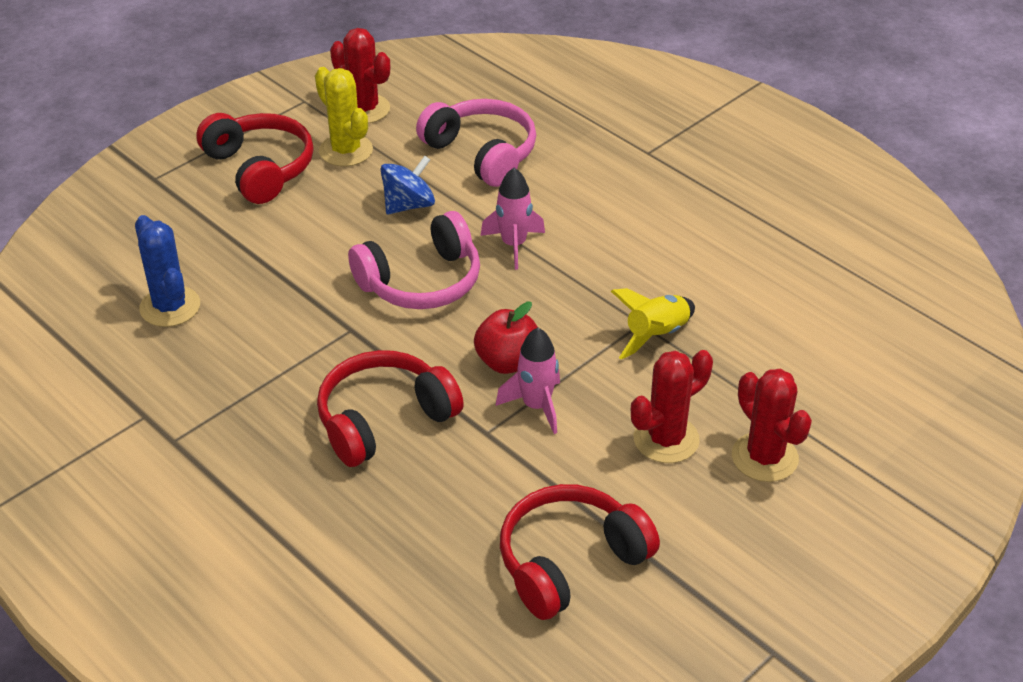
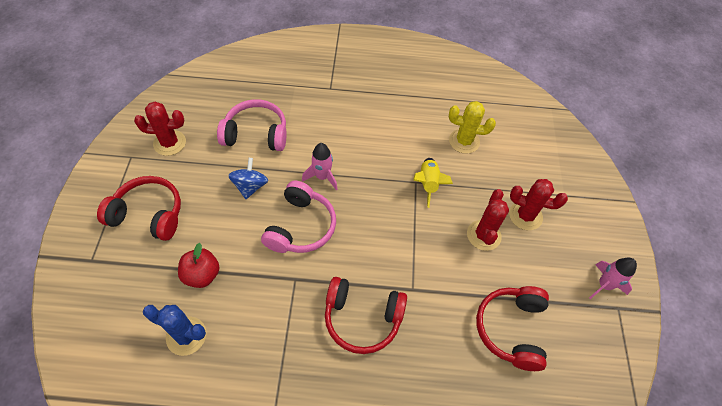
camera: 45 degrees left, 15 degrees up
(346, 151) = (185, 174): yellow cactus -> yellow cactus (464, 141)
(384, 419) = (362, 318): red headphones -> red headphones turned 90 degrees counterclockwise
(508, 362) = (383, 243): red apple -> red apple (202, 275)
(536, 406) = (418, 258): pink rocket -> pink rocket (604, 285)

